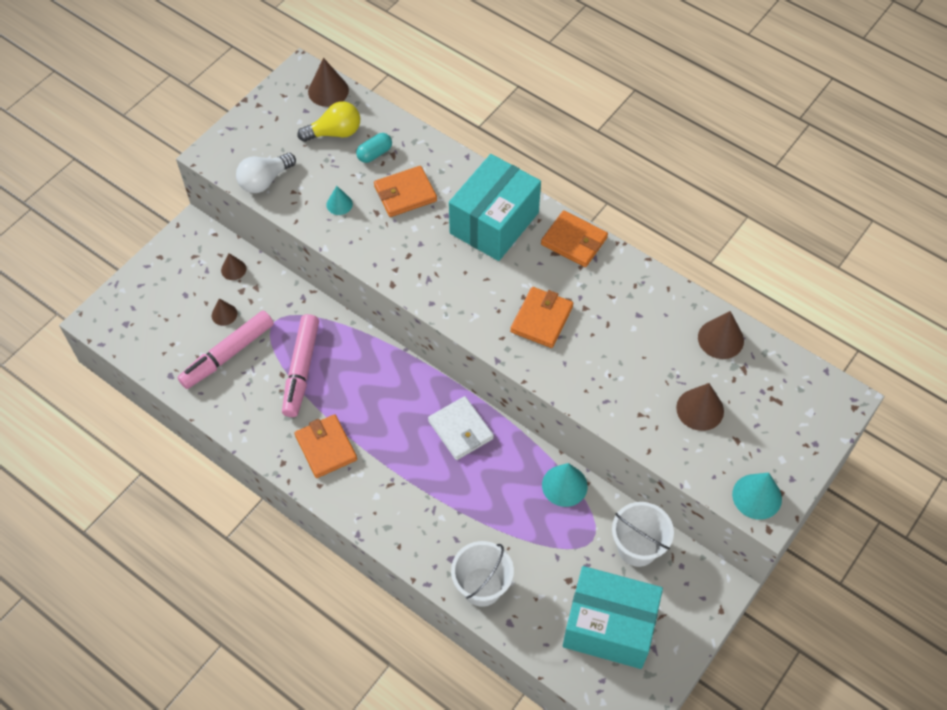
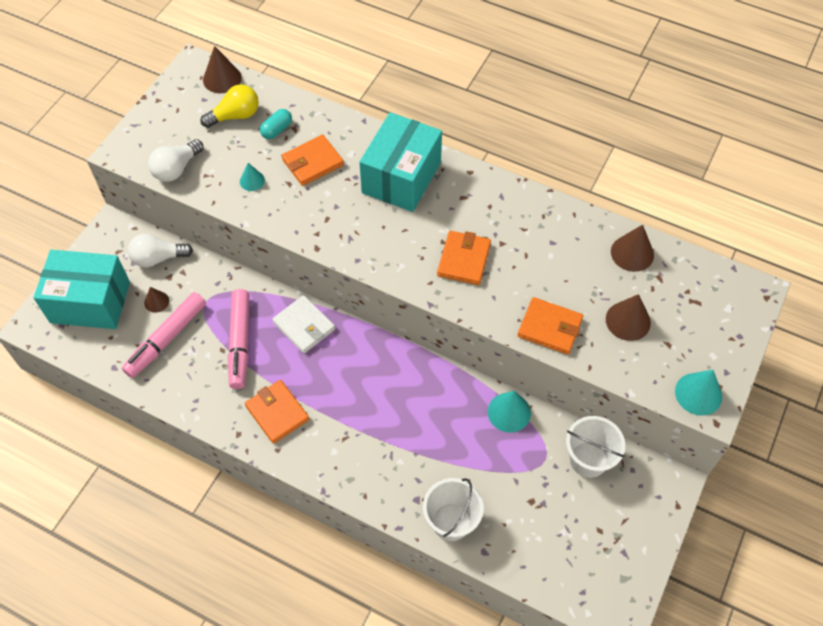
camera: 10 degrees left, 0 degrees up
(233, 269) = (158, 258): brown cone -> white light bulb
(460, 430) = (402, 375): white wallet -> white wallet (304, 326)
(574, 241) = (478, 183): orange wallet -> orange wallet (550, 327)
(609, 627) = (578, 539): turquoise box -> turquoise box (90, 302)

